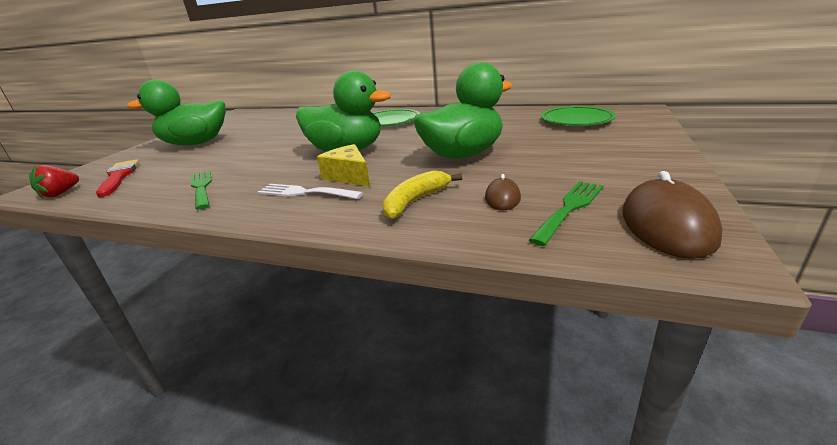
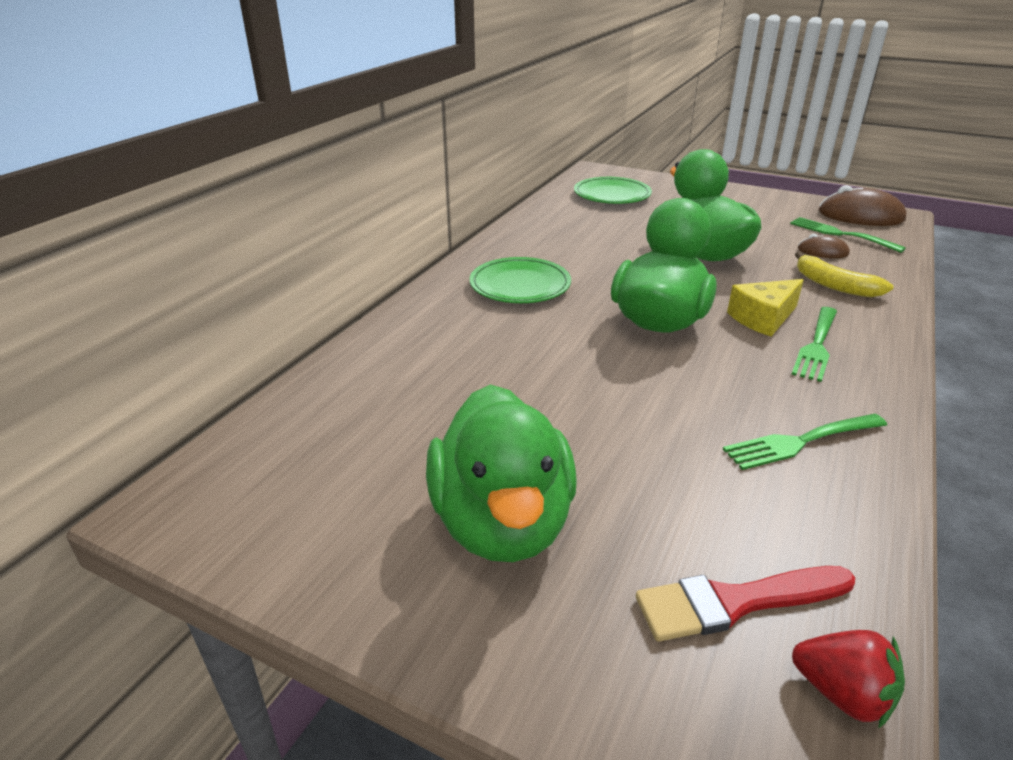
camera: 85 degrees left, 5 degrees up
(305, 192) = (816, 345): white fork -> green fork

